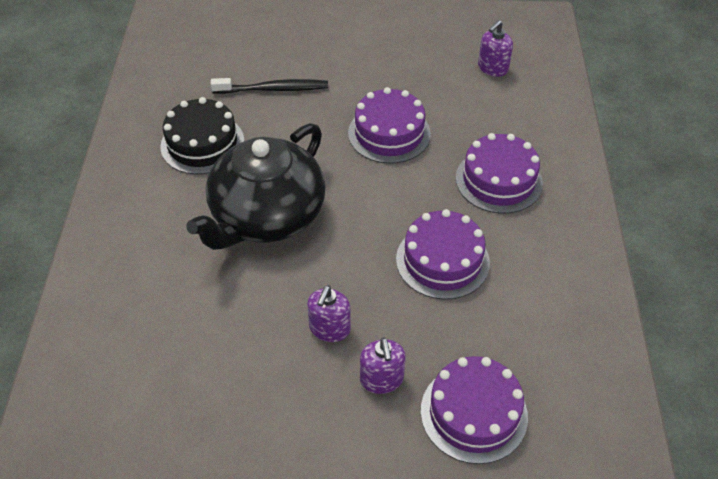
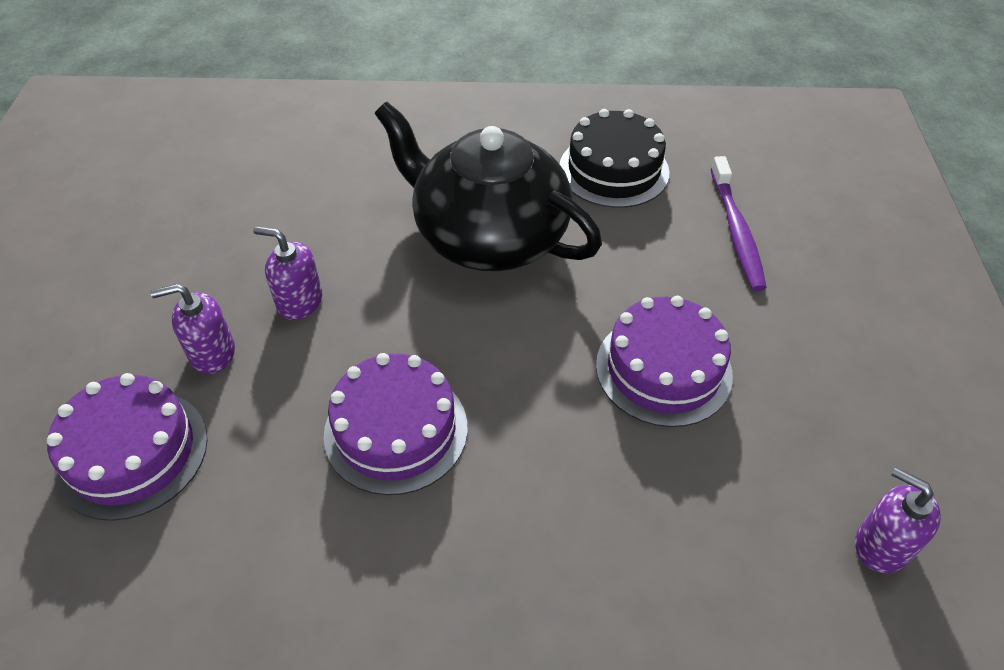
camera: 90 degrees right, 0 degrees up
(273, 89) = (736, 230): black toothbrush -> purple toothbrush
(498, 180) = (567, 526): purple cake -> none

